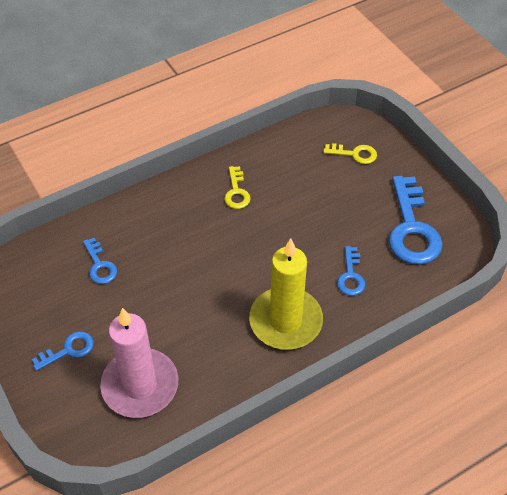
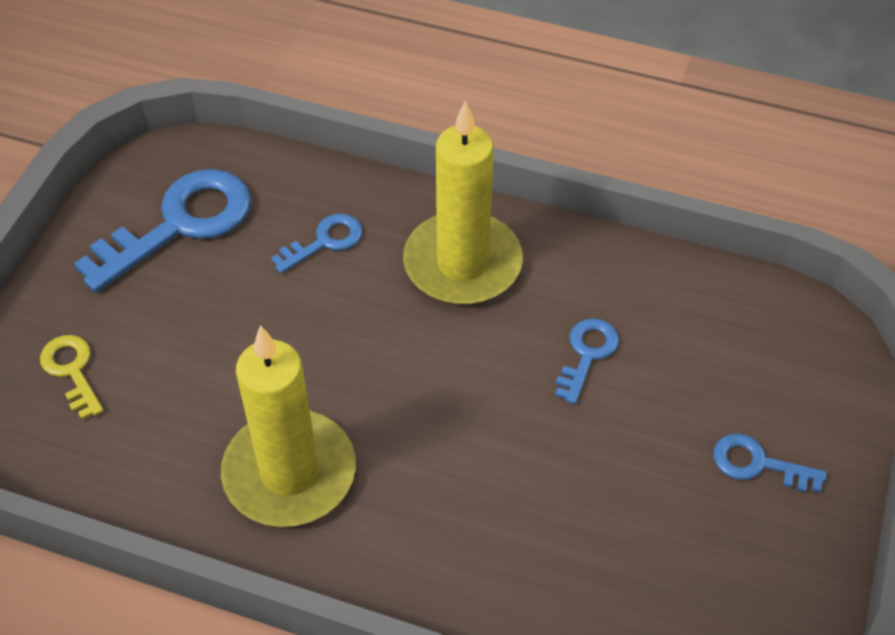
camera: 130 degrees left, 0 degrees up
(100, 265) = (601, 546): blue key -> blue key (587, 355)
(140, 385) = (708, 345): pink candle -> none
(236, 192) = (289, 473): yellow key -> yellow candle

